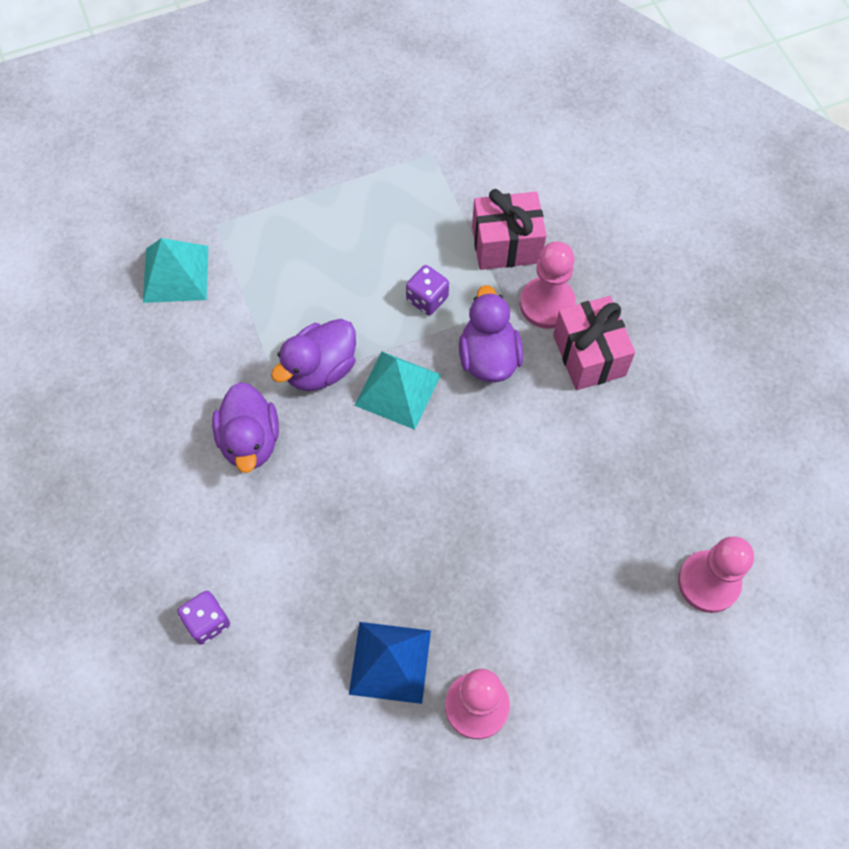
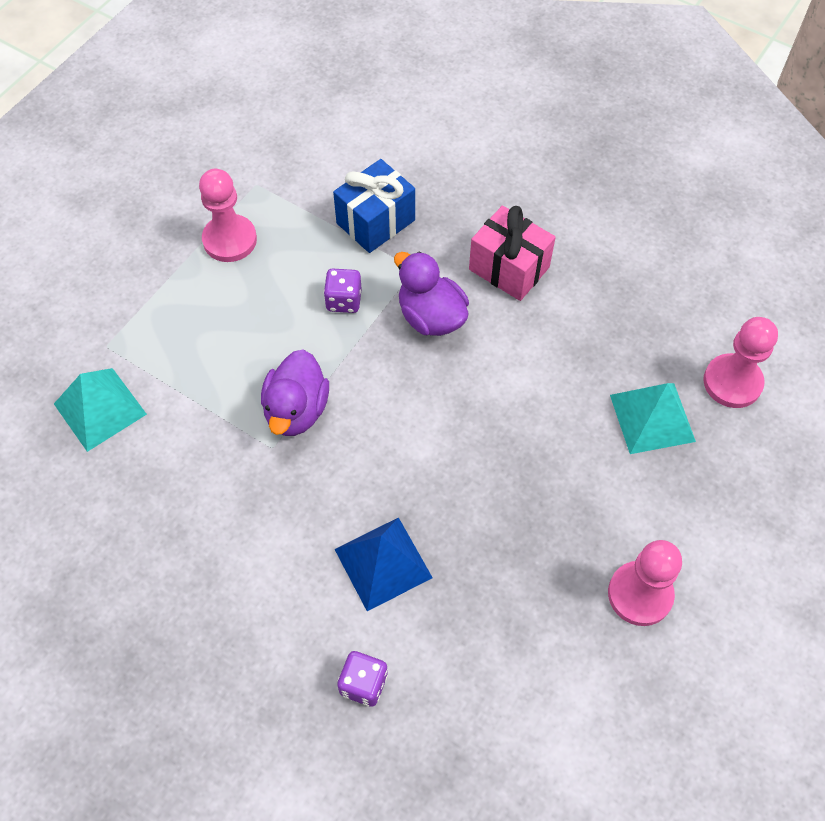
camera: 35 degrees left, 5 degrees down
(250, 440) = (281, 507): purple duck -> none
(390, 662) = (544, 608): blue pyramid -> blue pyramid (383, 563)
(398, 389) = (376, 387): turquoise pyramid -> turquoise pyramid (652, 417)
(506, 245) = (375, 222): pink gift -> blue gift
(547, 304) = (445, 249): pink pawn -> pink pawn (230, 240)

